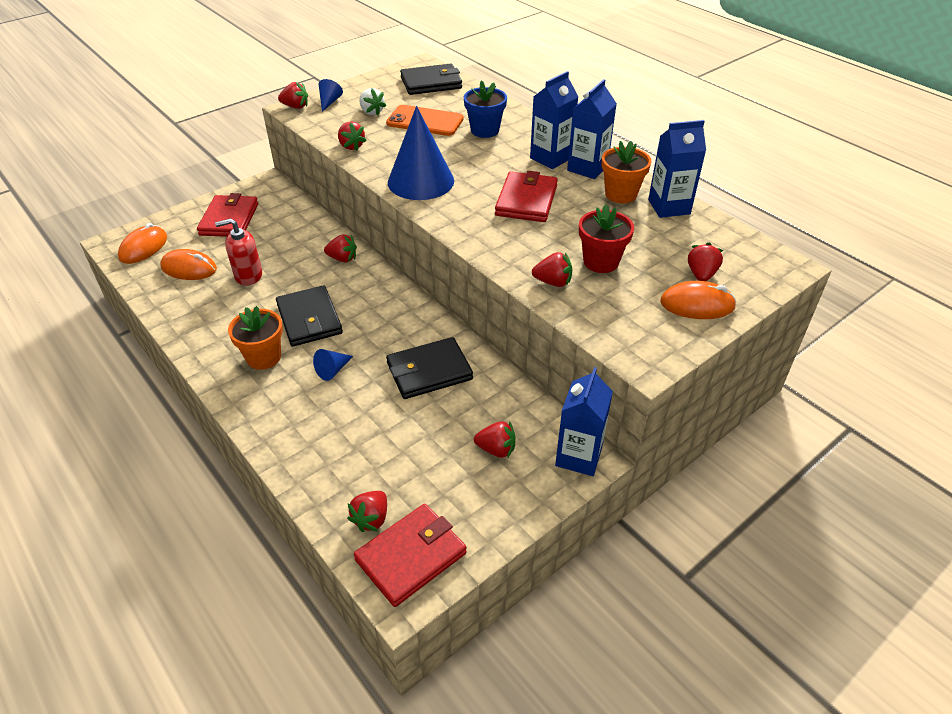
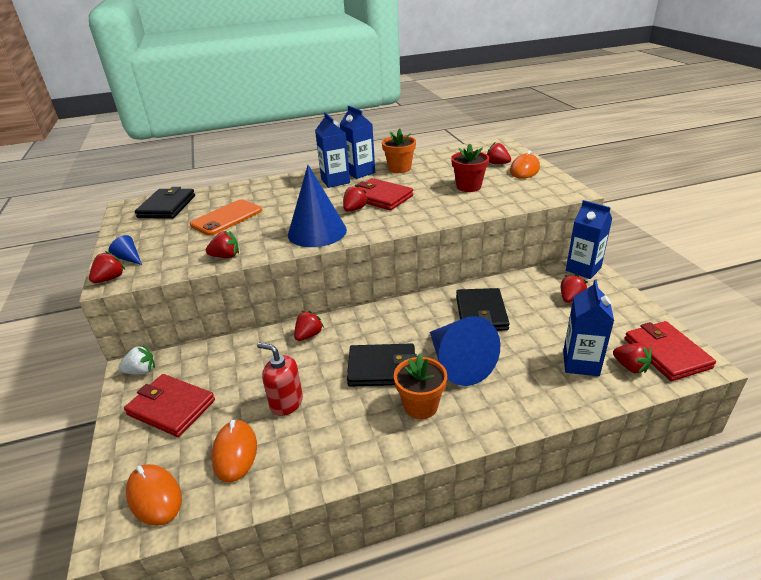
camera: 65 degrees left, 10 degrees down
(189, 268) = (235, 452): orange mouse -> orange mouse turned 45 degrees counterclockwise
(248, 275) = (286, 403): red soap dispenser -> red soap dispenser turned 105 degrees clockwise
(333, 370) = (458, 363): blue cone -> blue cone, size x2.32
(371, 112) = (178, 239): white strawberry -> white strawberry (141, 371)
(485, 130) = (271, 197): blue flower pot -> none
(553, 282) = (482, 204): red strawberry -> red strawberry (354, 209)
(669, 207) = (424, 159): blue carton -> blue carton (580, 363)

